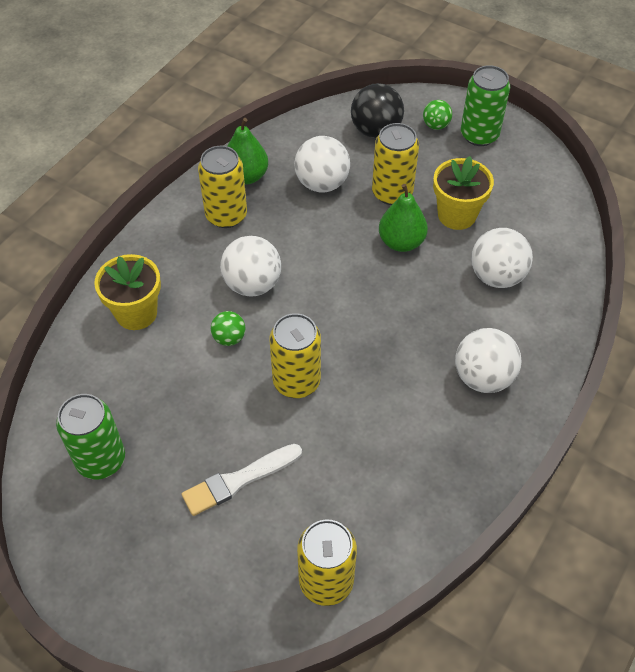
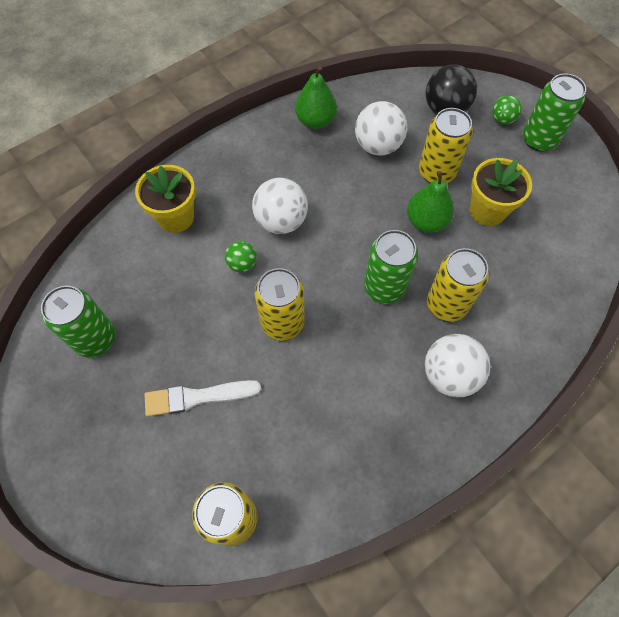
camera: 20 degrees right, 10 degrees up
(226, 215) = (284, 151): yellow can -> yellow can (446, 304)
(385, 316) = (384, 287): none -> green can
(496, 276) = (501, 281): white ball -> none

